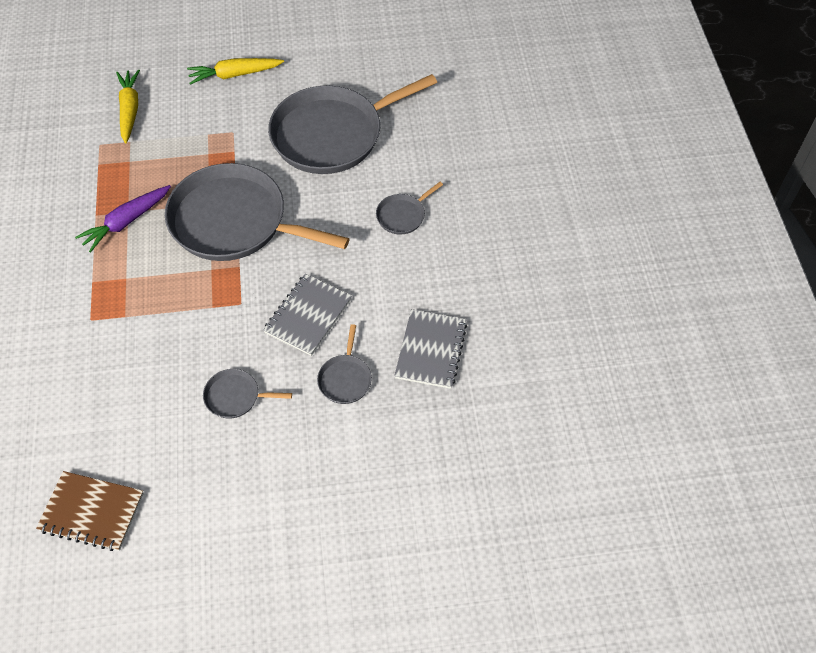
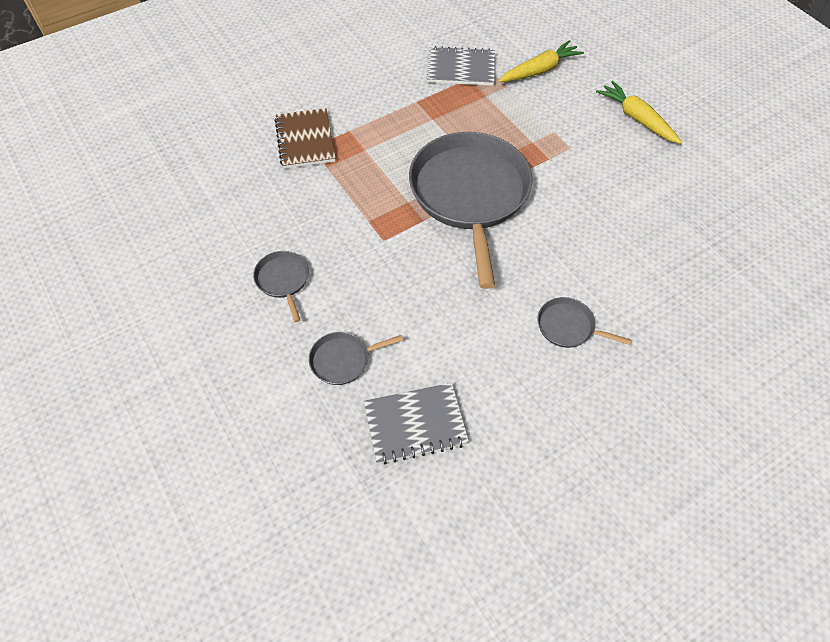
camera: 65 degrees right, 0 degrees up
(92, 512) = (133, 233): brown notebook -> brown notebook (305, 140)
(126, 222) = (421, 123): purple carrot -> none
(308, 316) = (398, 298): grey notebook -> grey notebook (461, 69)
(332, 134) = (626, 223): grey pan -> none

